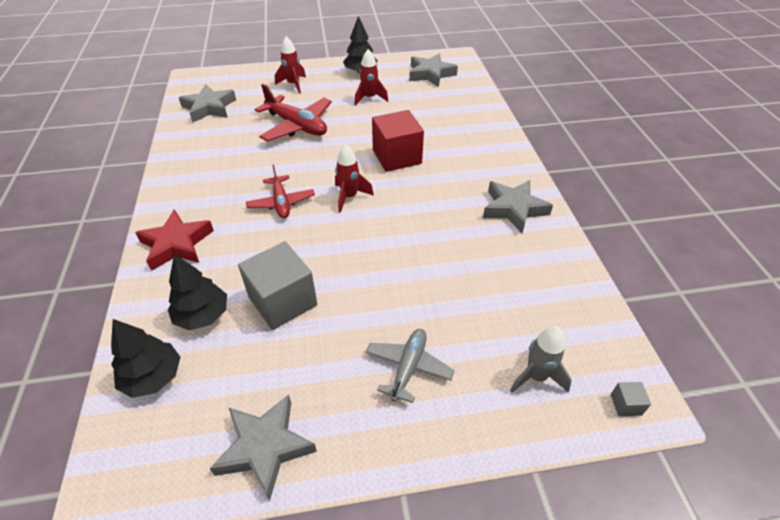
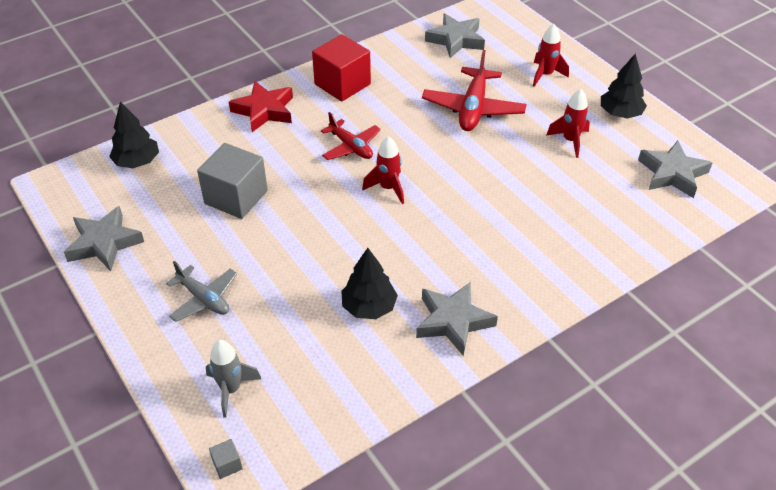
camera: 65 degrees right, 0 degrees up
(202, 315) = (200, 159): black tree -> black tree (369, 307)
(281, 202) = (351, 147): red plane -> red plane turned 90 degrees counterclockwise
(397, 157) = (477, 200): red cube -> red cube (342, 84)
(408, 367) = (204, 299): grey plane -> grey plane turned 45 degrees clockwise

